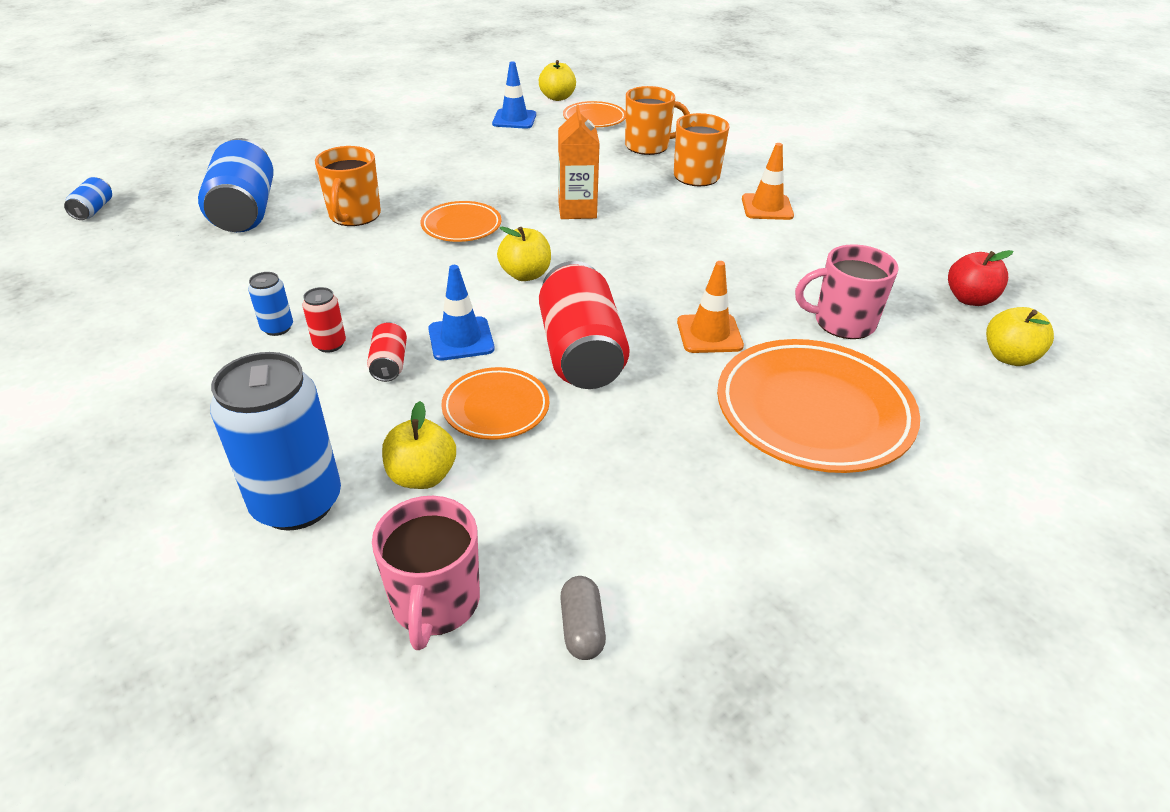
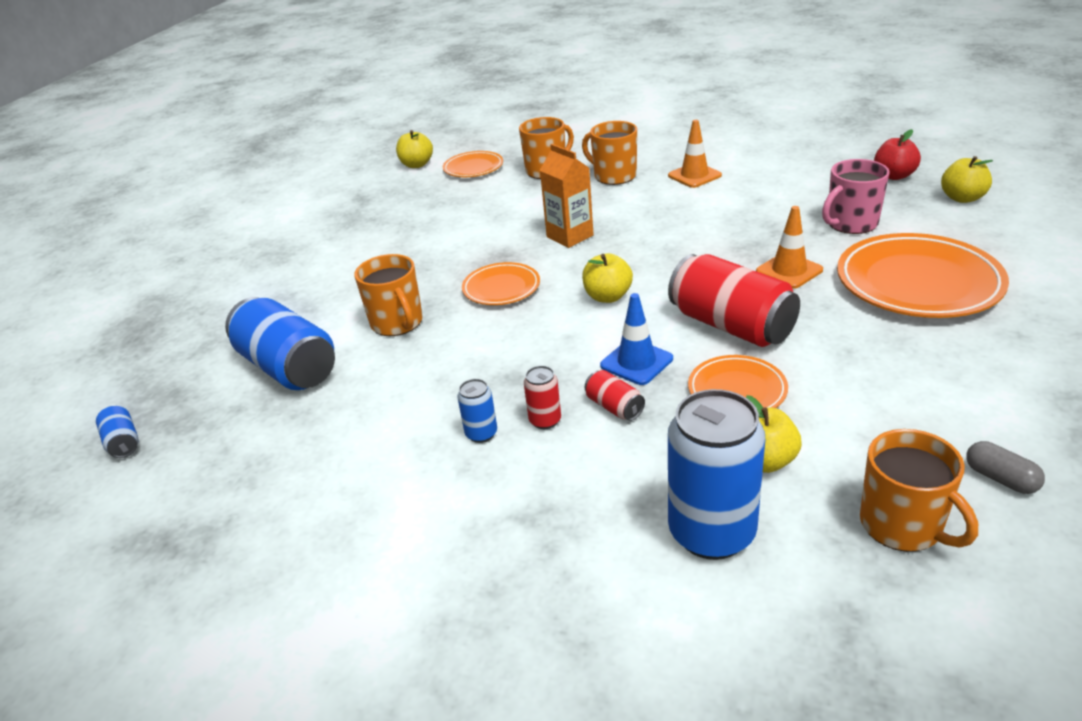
camera: 30 degrees left, 5 degrees down
(435, 603) = (903, 525): pink mug -> orange mug
(514, 119) = (409, 194): blue traffic cone -> none

